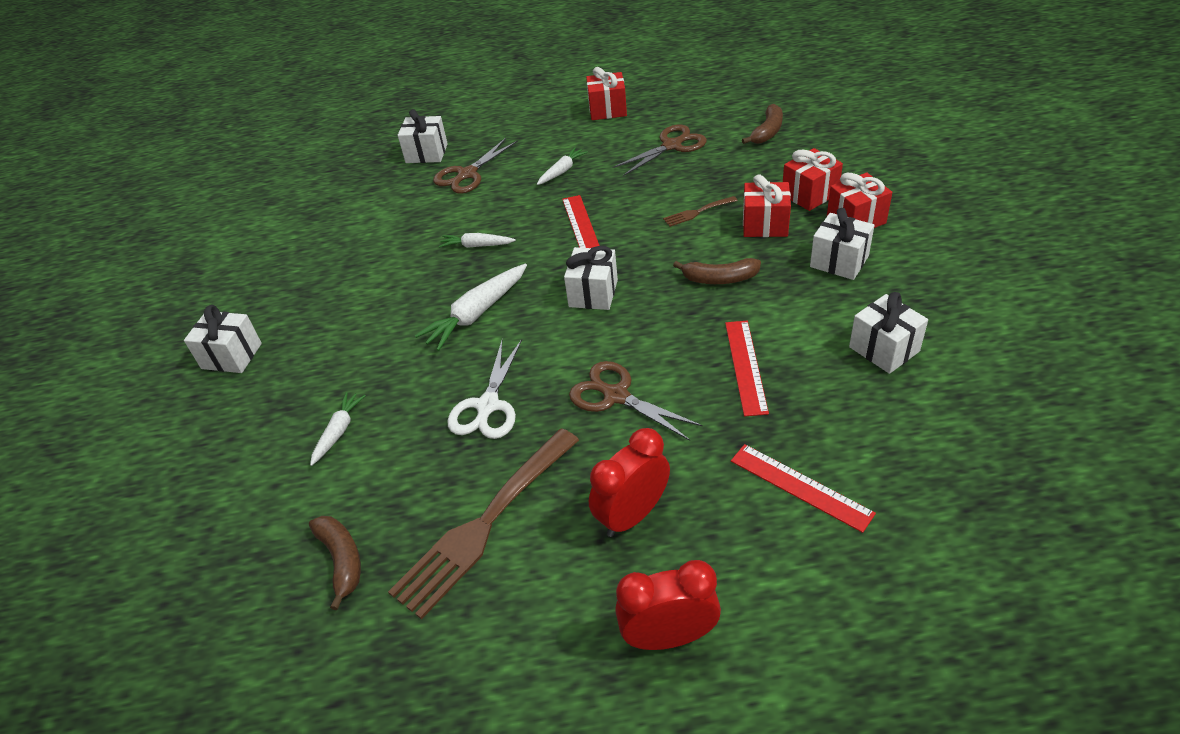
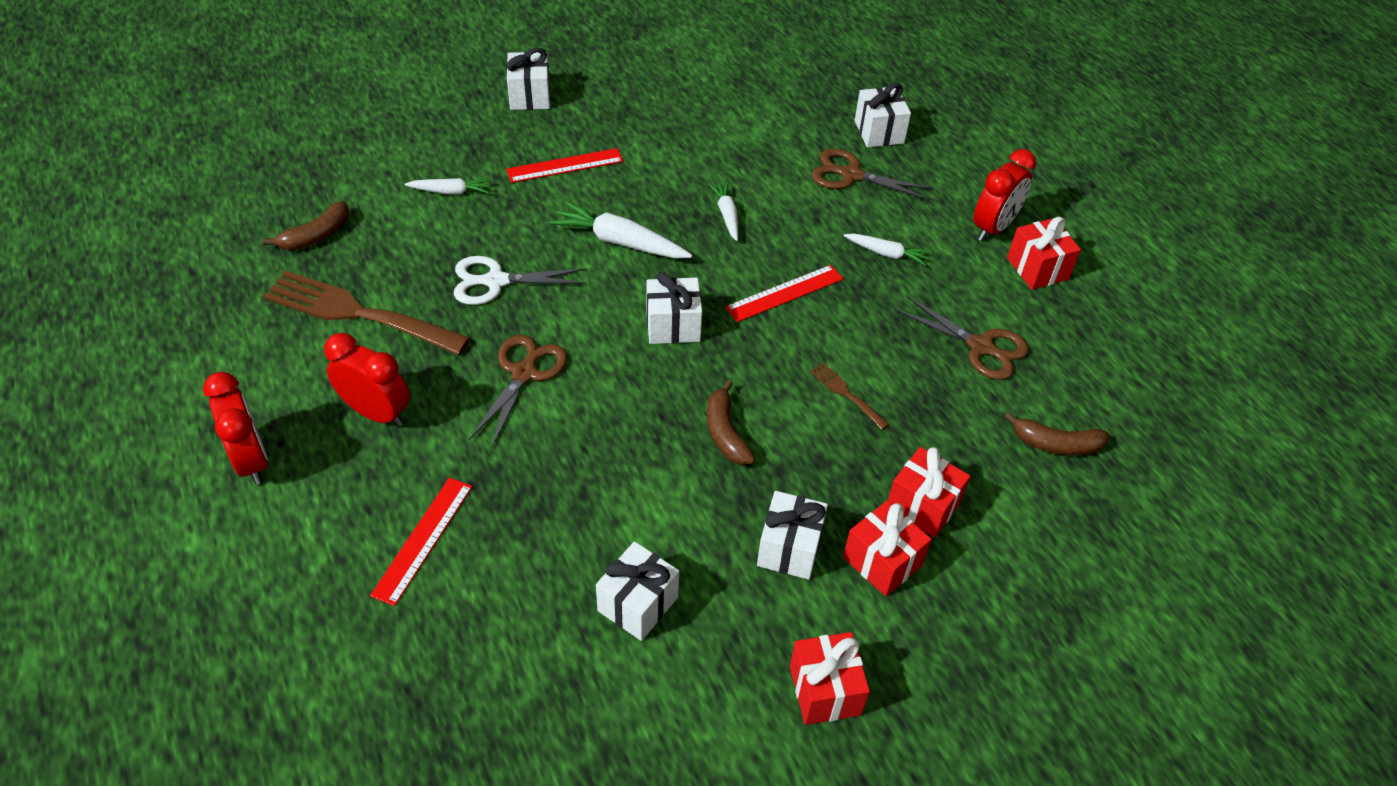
camera: 65 degrees right, 5 degrees up
(559, 120) = (993, 228): none -> red clock
(745, 366) = (585, 474): red ruler -> red ruler (565, 165)
(765, 225) = (841, 464): red gift -> red gift (825, 690)

